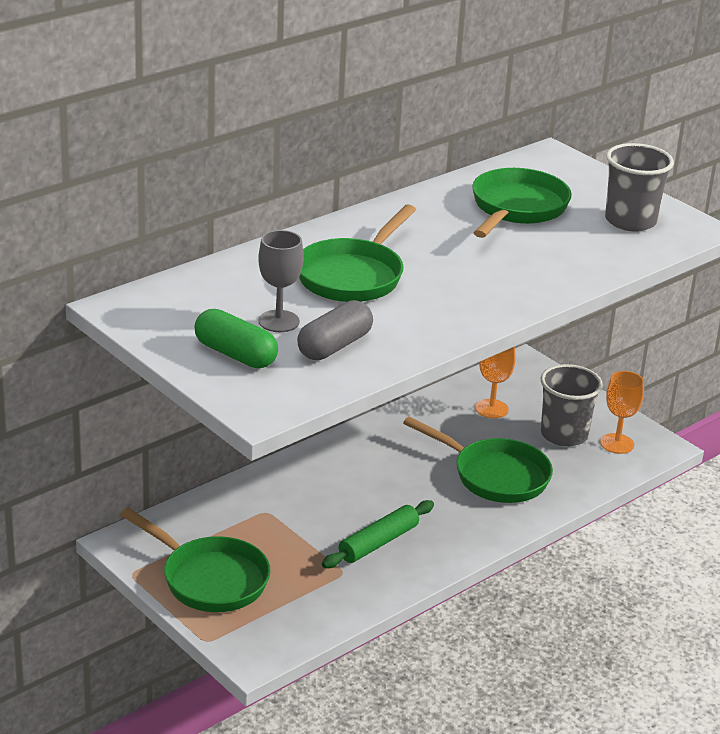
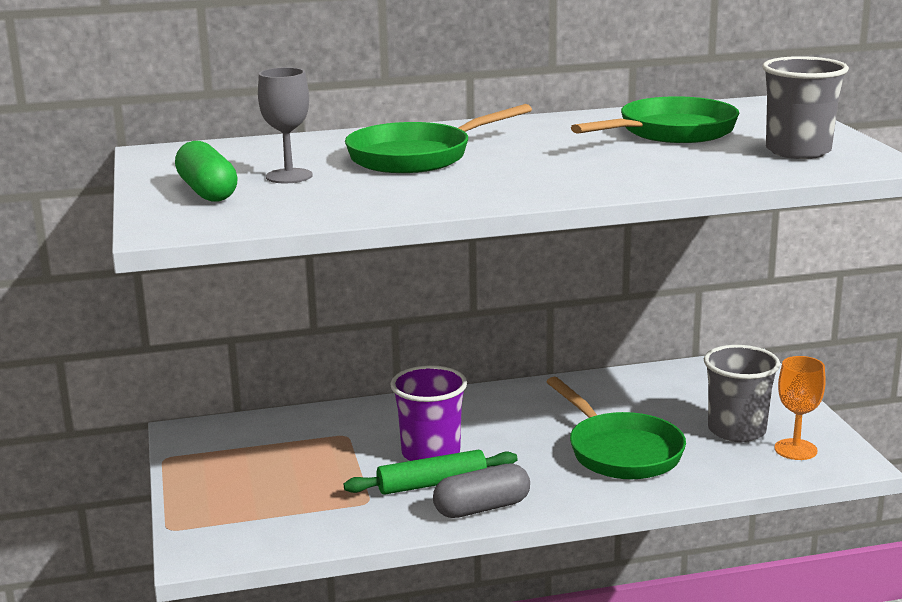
camera: 30 degrees right, 10 degrees down
(209, 579) = (230, 478): green pan -> none
(334, 346) = (316, 197): grey capsule -> grey capsule (482, 508)
(352, 513) = (431, 453): none -> purple cup
(491, 409) = (672, 394): orange goblet -> none

